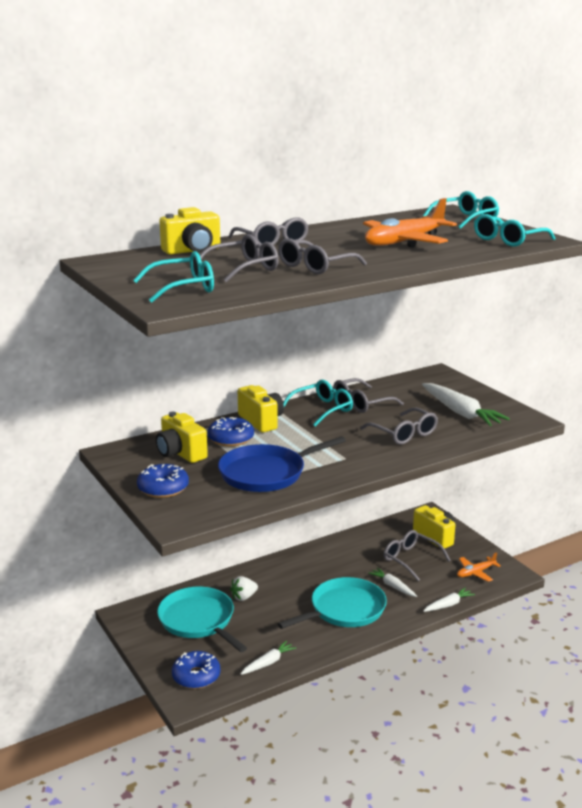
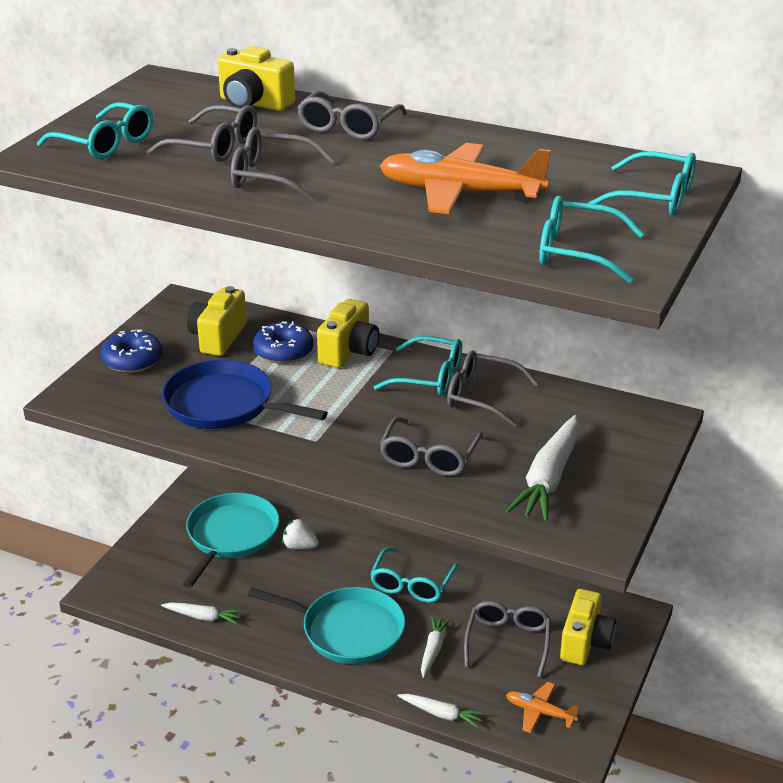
camera: 55 degrees right, 10 degrees up
(196, 676) = (141, 579): blue donut -> none
(328, 570) = (412, 584): none -> turquoise glasses

